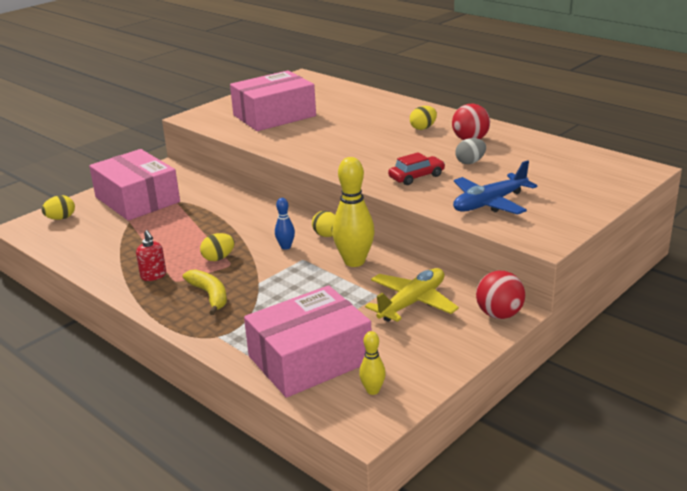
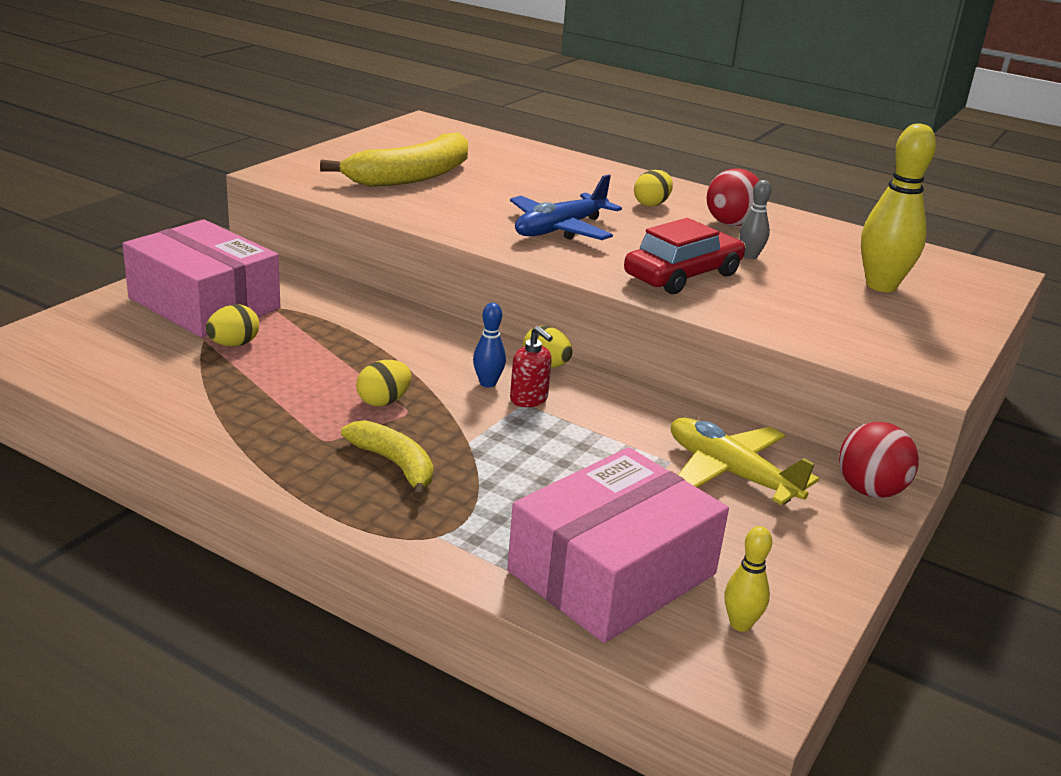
camera: 15 degrees left, 0 degrees up
(61, 218) = (77, 332): yellow egg -> yellow egg (234, 344)
(153, 276) = (282, 431): red soap dispenser -> red soap dispenser (529, 399)
(274, 115) = (411, 176): pink box -> yellow banana
(354, 261) = (608, 407): yellow bowling pin -> yellow bowling pin (881, 286)
(412, 303) = (730, 473): yellow plane -> yellow plane turned 75 degrees counterclockwise
(416, 177) = (683, 275): red car -> red car, size x1.51
(470, 162) = (750, 256): grey egg -> grey bowling pin
(489, 203) = (815, 318): blue plane -> blue plane (560, 229)

